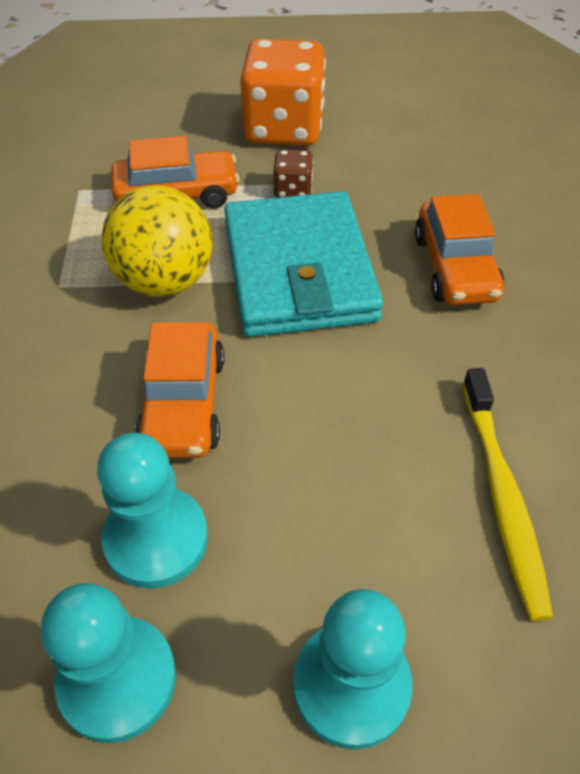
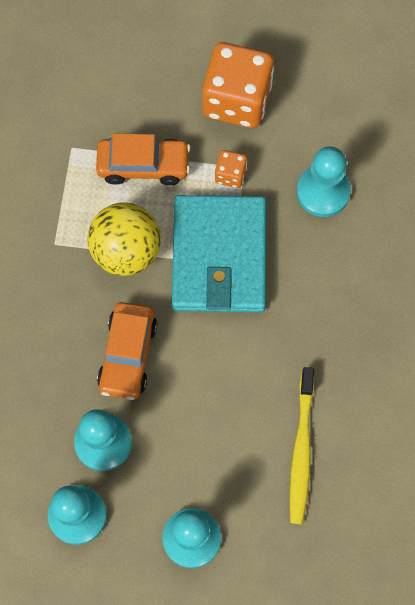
camera: 10 degrees right, 20 degrees up
(293, 190) = (230, 175): brown dice -> orange dice
(417, 192) = (323, 192): none -> turquoise pawn
(455, 267) = (328, 272): orange car -> none

